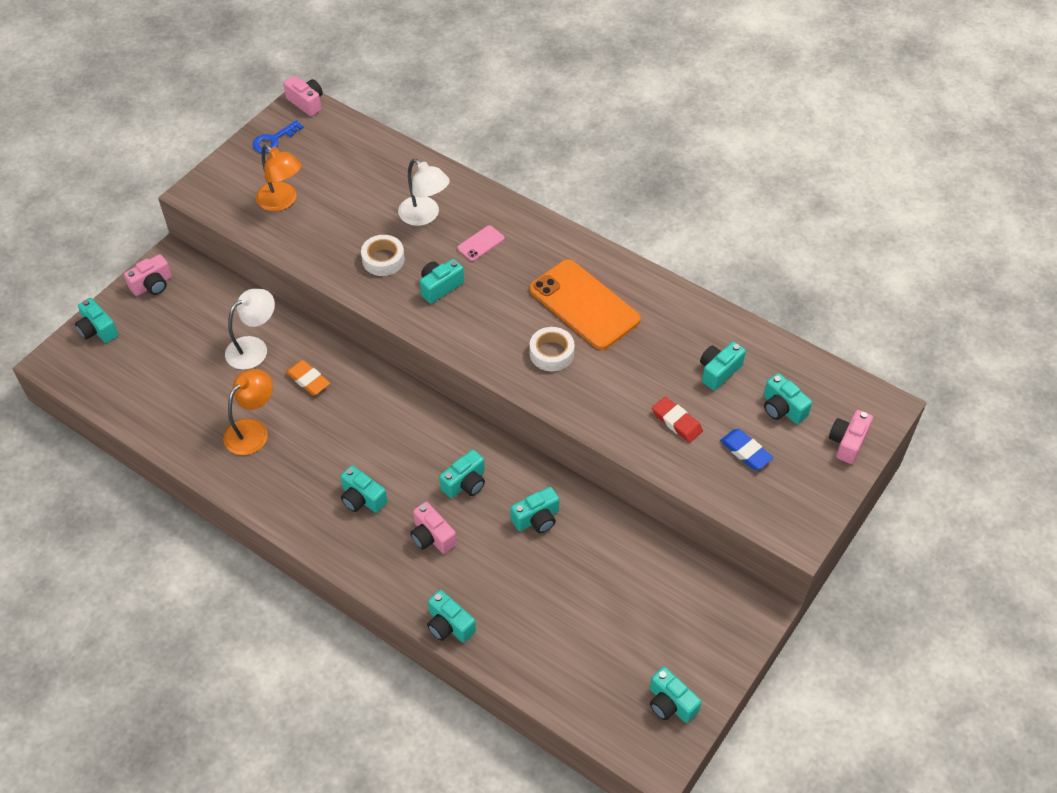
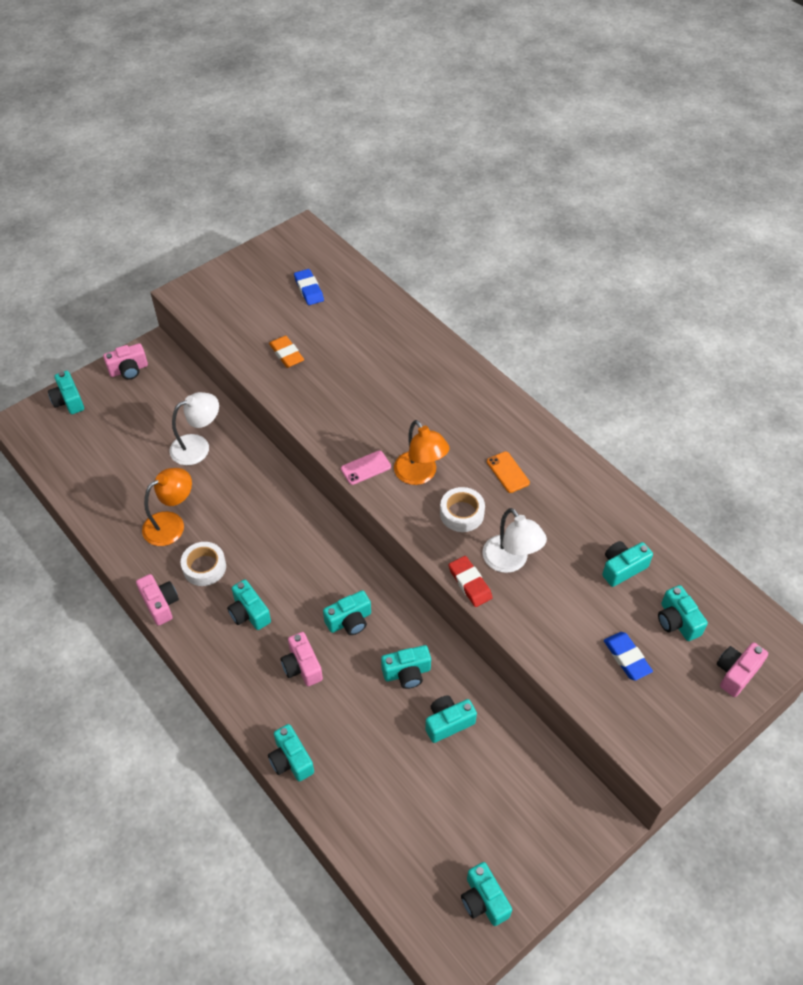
camera: 15 degrees right, 0 degrees up
(273, 140) = (268, 259): blue key -> none
(282, 201) = (257, 316): orange lamp -> orange lamp (420, 475)
(306, 103) = (308, 230): pink camera -> pink camera (160, 604)
(308, 380) = (236, 487): orange eraser -> orange eraser (286, 354)
(327, 163) = (309, 289): none -> blue eraser
(383, 259) = (331, 389): white tape -> white tape (204, 567)
(425, 216) = (382, 355): white lamp -> white lamp (510, 561)
(440, 287) = (375, 426): turquoise camera -> turquoise camera (448, 723)
(480, 243) = (426, 392): pink phone -> pink phone (365, 468)
(584, 305) = (508, 472): orange phone -> orange phone, size x0.43
(676, 422) = (565, 610): red eraser -> red eraser (470, 583)

